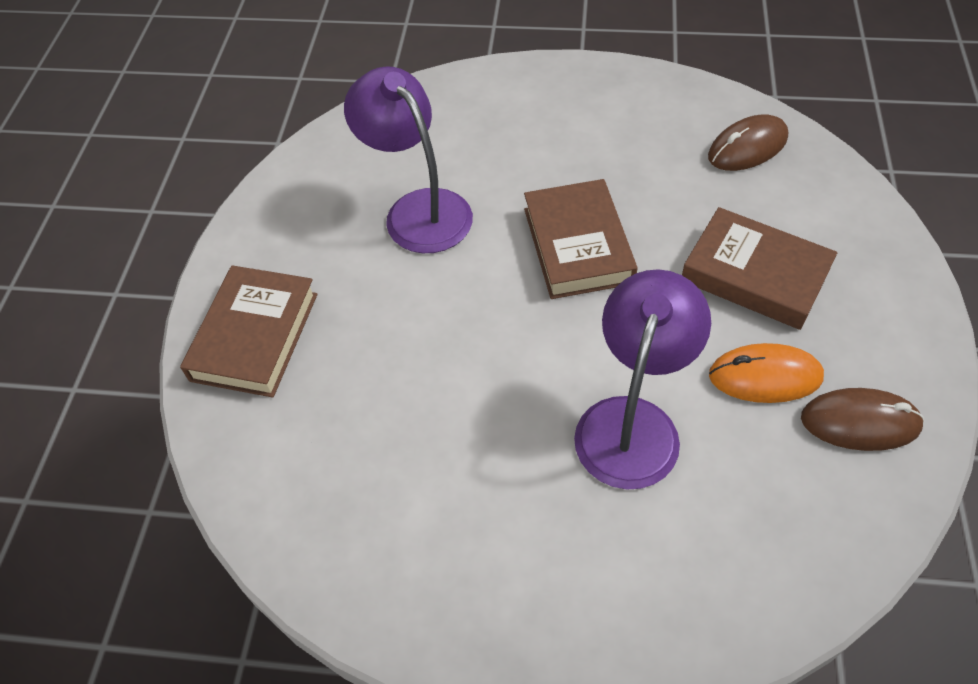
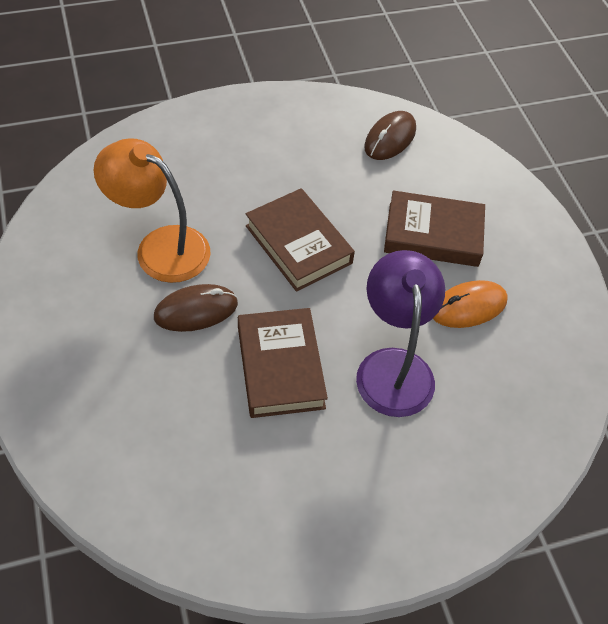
camera: 30 degrees left, 0 degrees up
(255, 336) = (71, 388): brown book -> brown book (280, 367)
(418, 209) = (160, 247): purple lamp -> orange lamp
(860, 422) = (540, 321): brown mouse -> brown mouse (196, 310)

